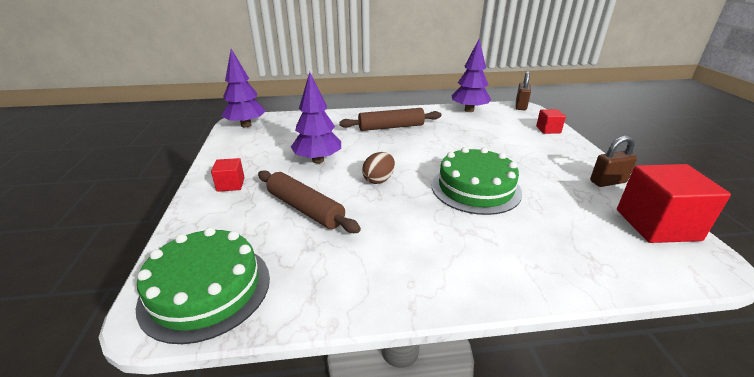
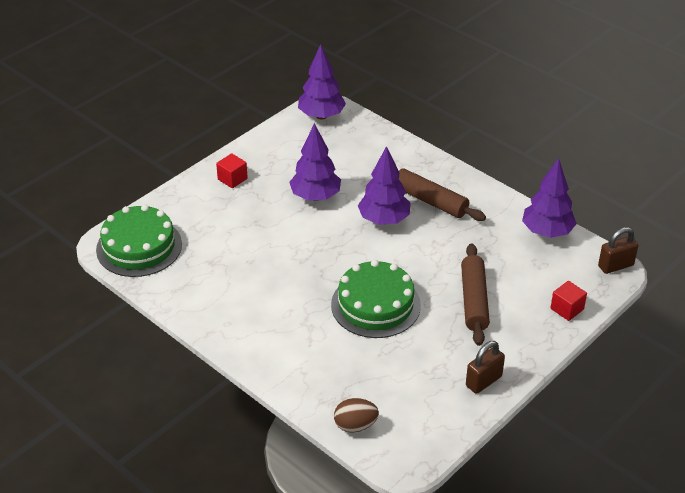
camera: 50 degrees right, 10 degrees up
(305, 209) = (246, 234): brown rolling pin -> brown rolling pin (474, 300)
(379, 180) = (325, 246): brown egg -> brown egg (355, 425)
(385, 147) = (384, 220): none -> purple tree
(608, 182) = (483, 381): brown padlock -> brown padlock turned 75 degrees counterclockwise
(657, 225) = (433, 425): red cube -> none

